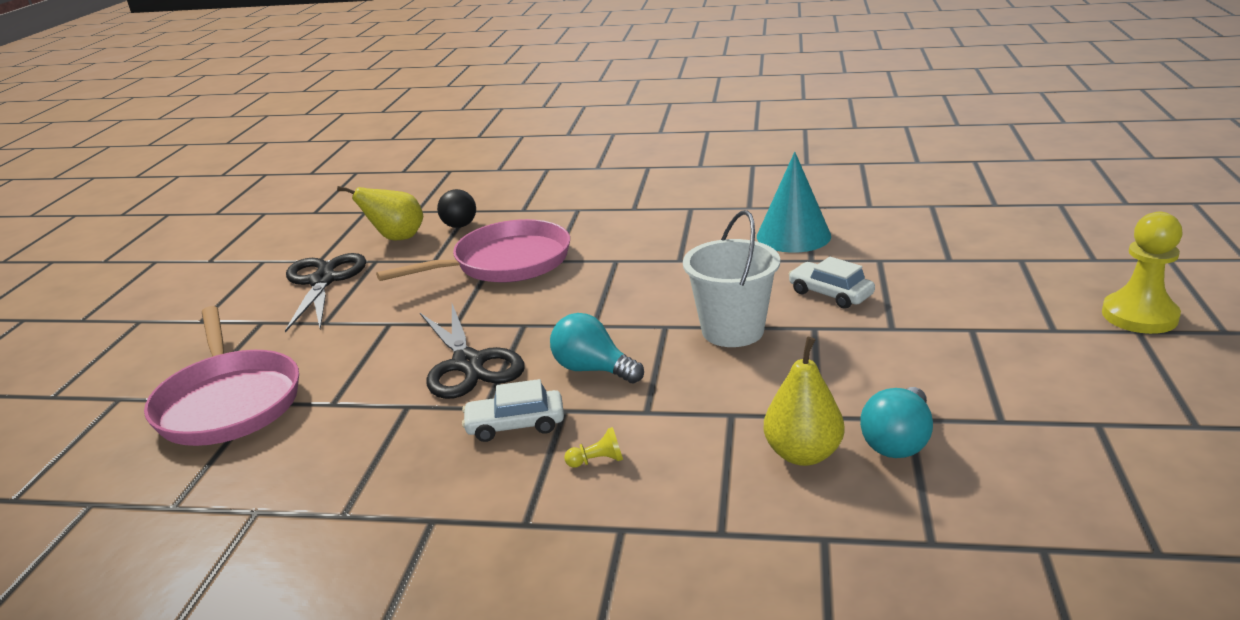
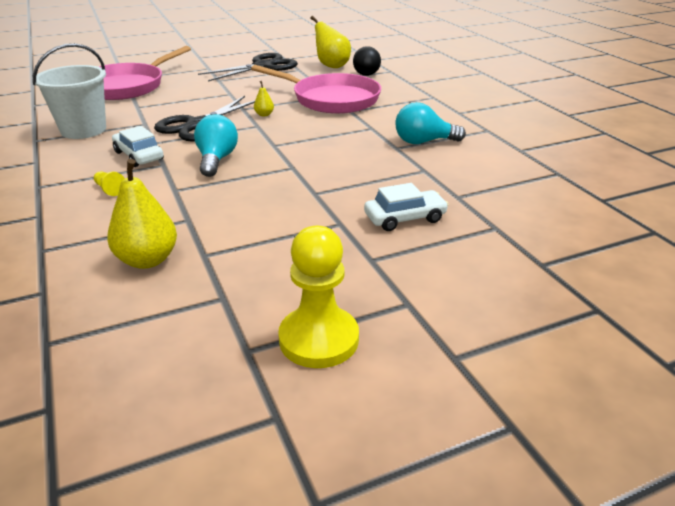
camera: 55 degrees right, 5 degrees up
(495, 313) = (264, 115): none -> yellow pear
(732, 331) = (306, 192): white bucket -> white bucket (83, 130)
(793, 236) = (492, 179): turquoise cone -> none
(830, 294) = (405, 218): white car -> white car turned 60 degrees clockwise
(898, 441) = (184, 299): turquoise light bulb -> turquoise light bulb (423, 142)
(1139, 316) = (554, 424): yellow pawn -> yellow pawn (319, 339)

